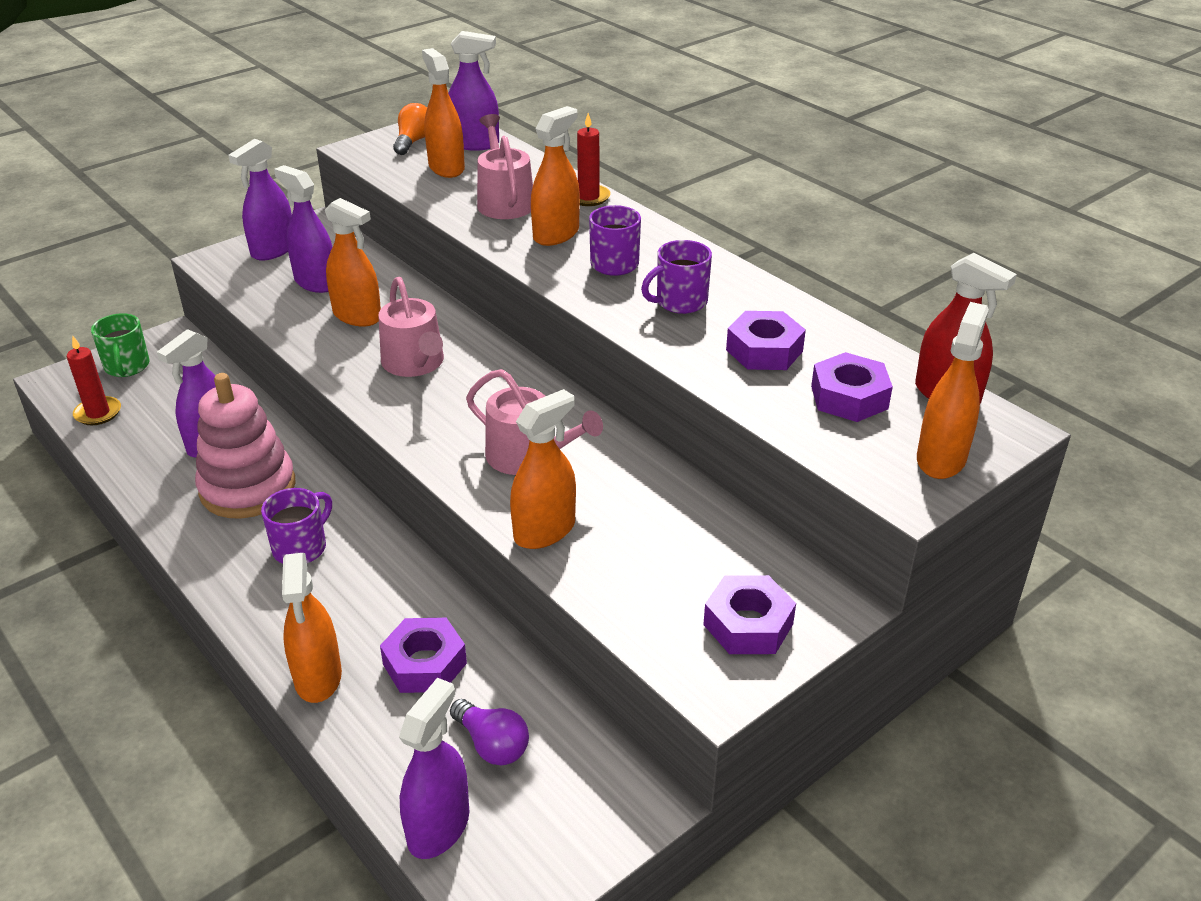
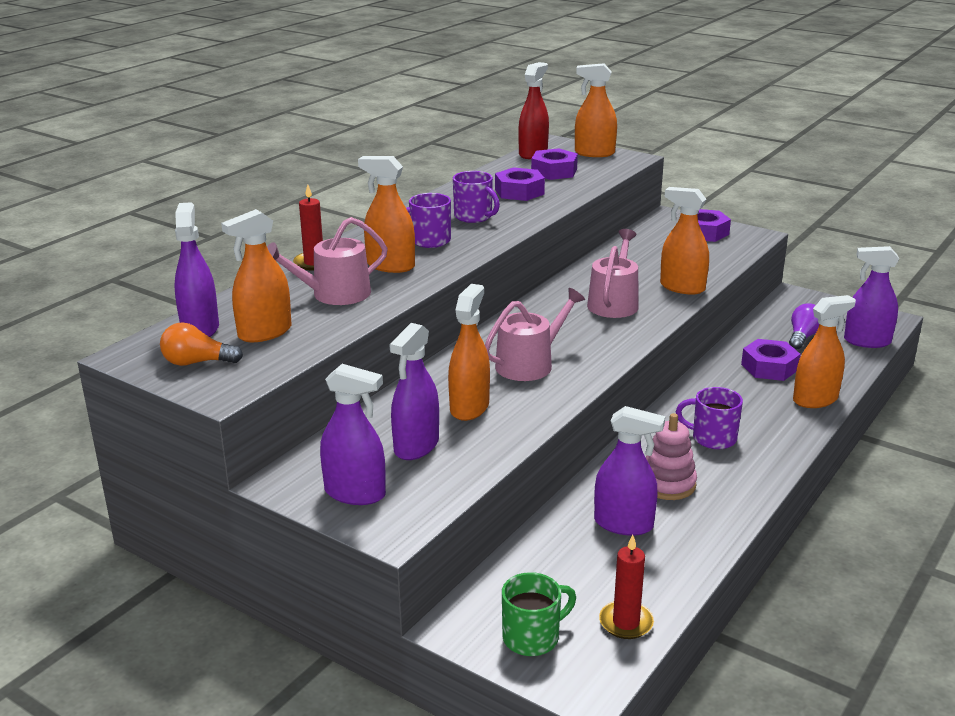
camera: 105 degrees left, 10 degrees down
(248, 488) = (667, 484): pink stacking toy -> pink stacking toy, size x0.64

